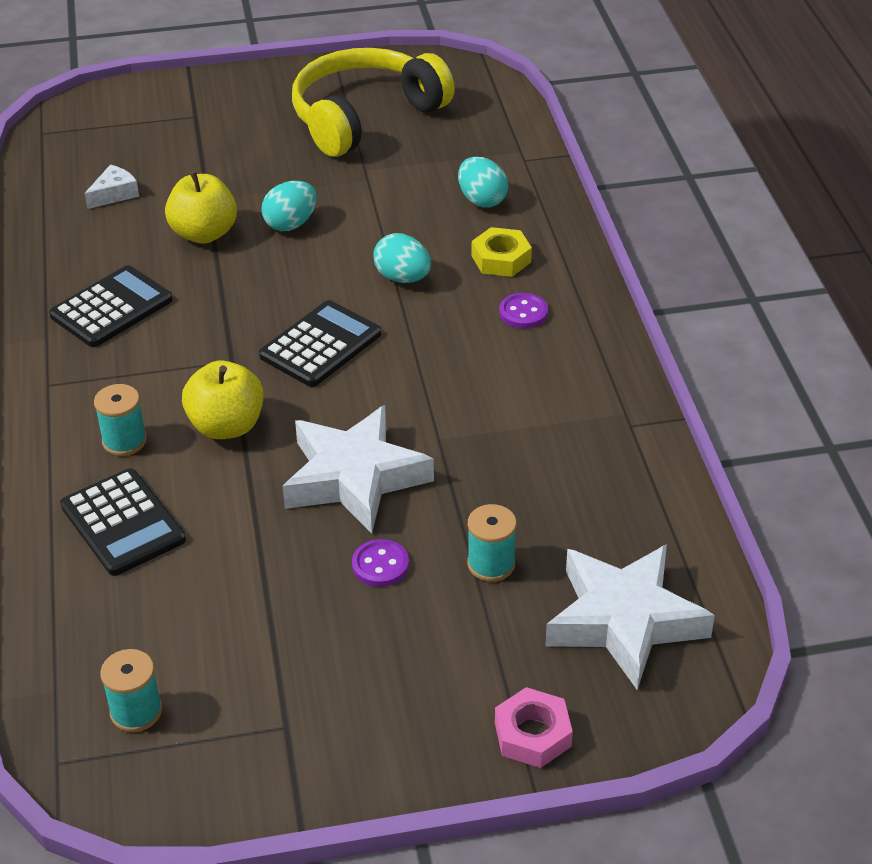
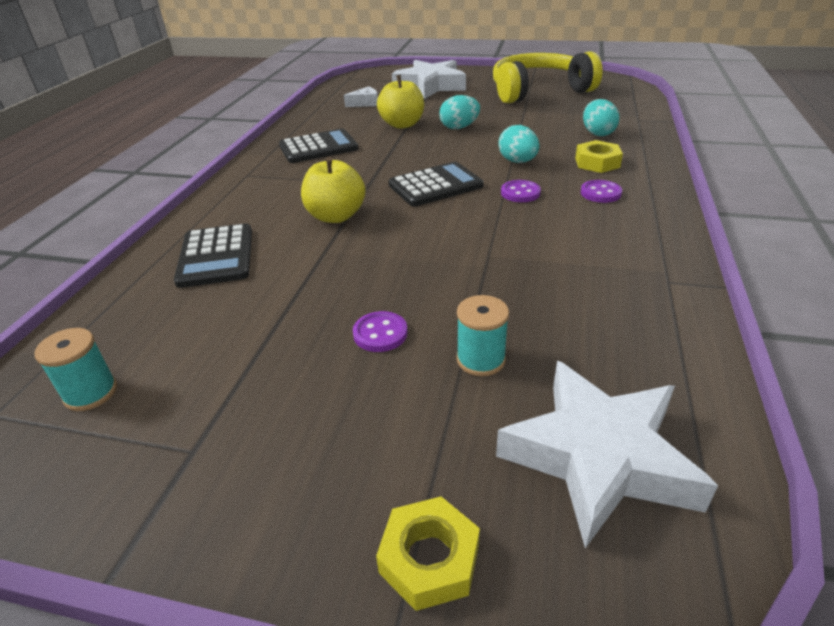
camera: 25 degrees right, 5 degrees down
(124, 441) = (263, 211): turquoise spool -> none
(354, 477) = (403, 266): white star -> white star (430, 86)
(431, 334) = (520, 193): none -> purple button
(532, 734) = (429, 559): pink nut -> yellow nut

